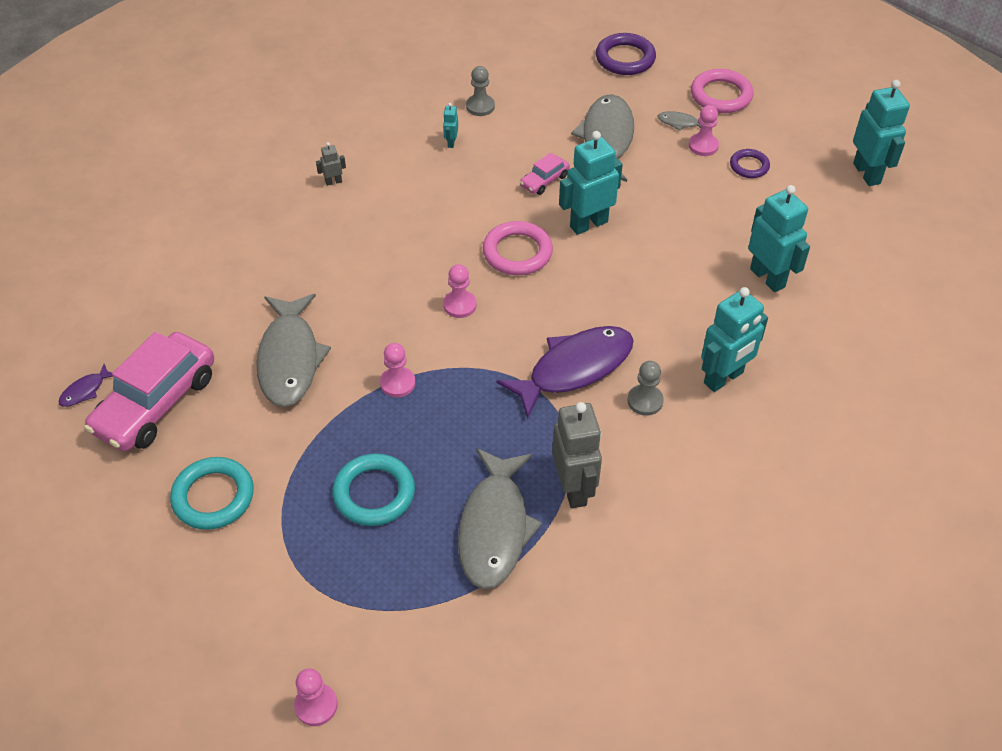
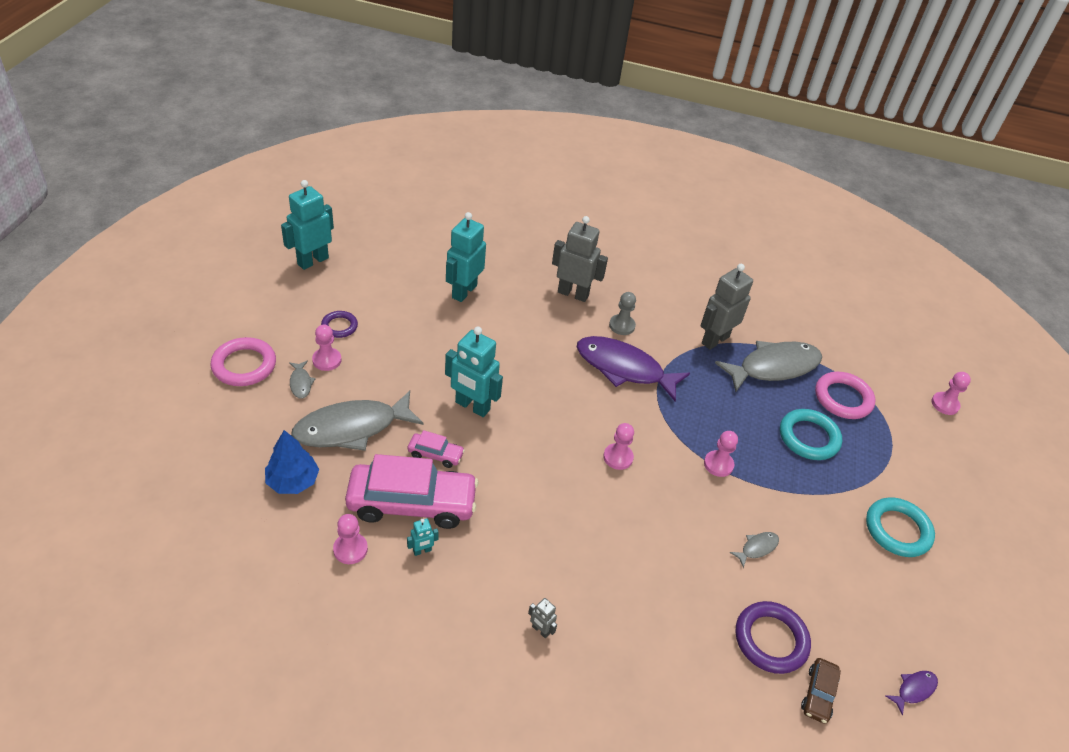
camera: 125 degrees left, 5 degrees down
(85, 390) = (913, 690): purple fish -> purple fish turned 45 degrees counterclockwise
(143, 321) = (818, 694): none -> brown car
(156, 403) = (873, 622): pink car -> pink car (412, 503)
(290, 359) = (757, 548): grey fish -> grey fish, size x0.42
(480, 106) = (350, 549): grey pawn -> pink pawn
(517, 252) = (535, 441): pink ring -> pink ring (843, 398)
(567, 93) = (293, 481): none -> blue tree
(625, 58) = (209, 453): purple ring -> purple ring (770, 640)
(724, 378) = (573, 294): turquoise robot -> grey robot

